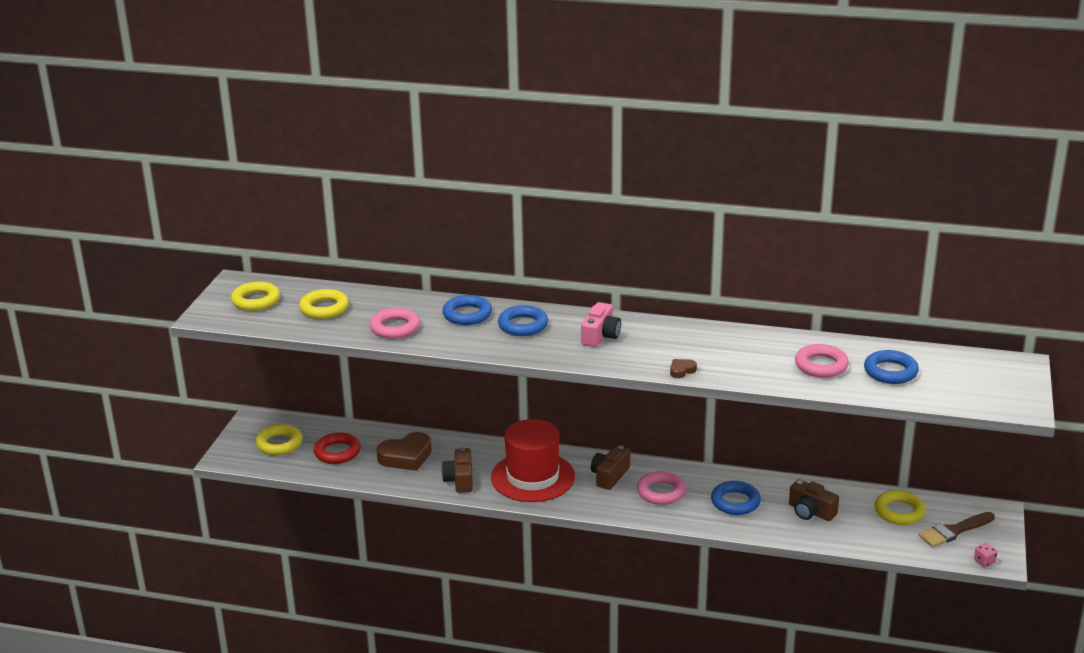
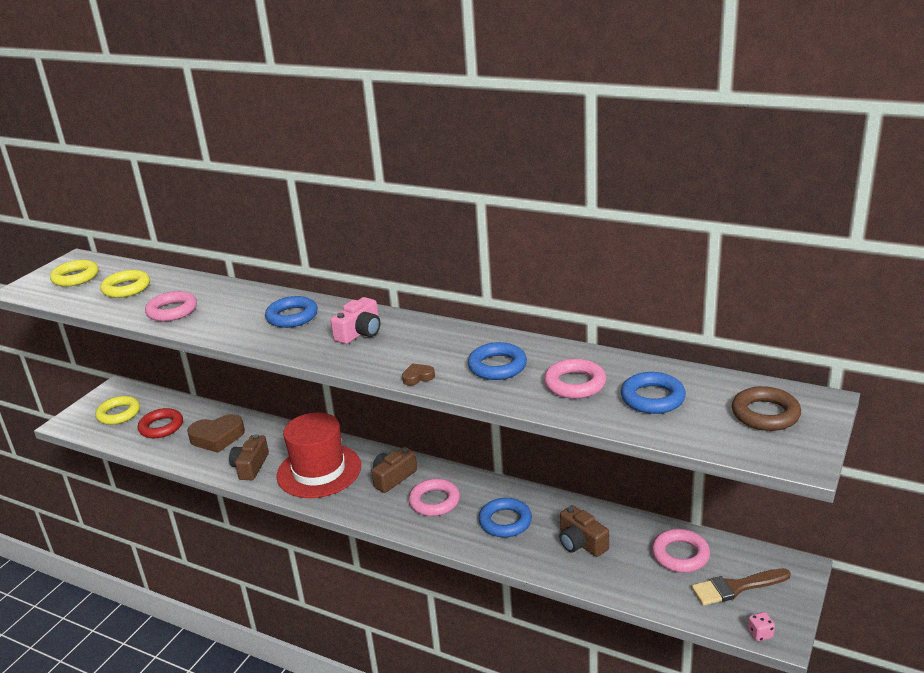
camera: 15 degrees right, 0 degrees up
(467, 314) = (248, 302): blue ring -> blue ring (497, 366)
(899, 512) = (680, 555): yellow ring -> pink ring
(984, 377) = (765, 414): none -> brown ring

